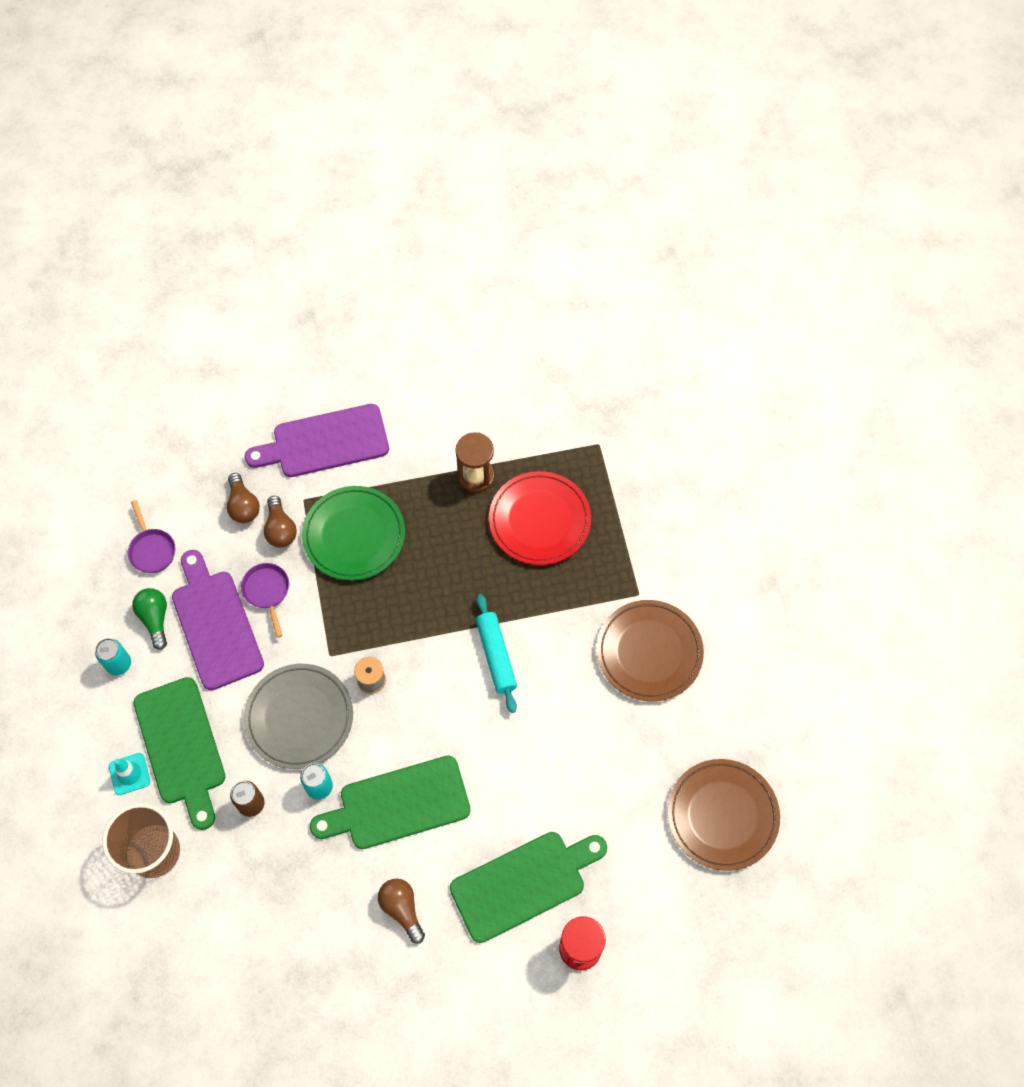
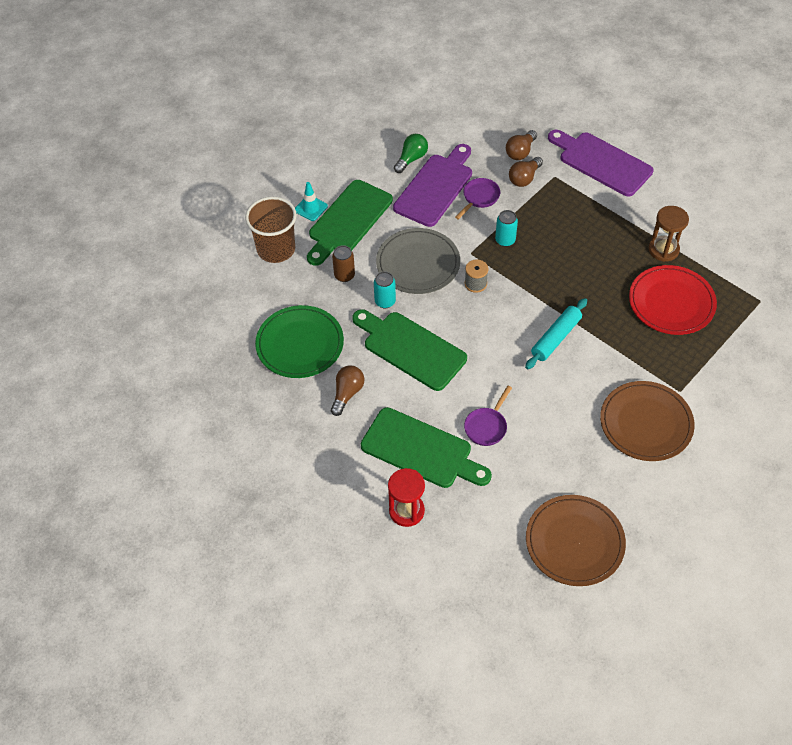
camera: 55 degrees right, 10 degrees down
(119, 664) = (369, 161): turquoise can -> turquoise can (505, 240)
(152, 549) = (450, 130): purple pan -> purple pan (487, 426)
(354, 535) = (558, 215): green plate -> green plate (300, 344)

